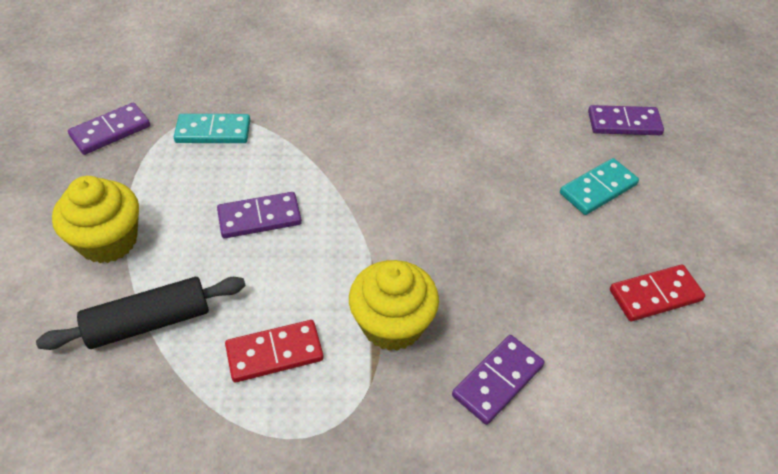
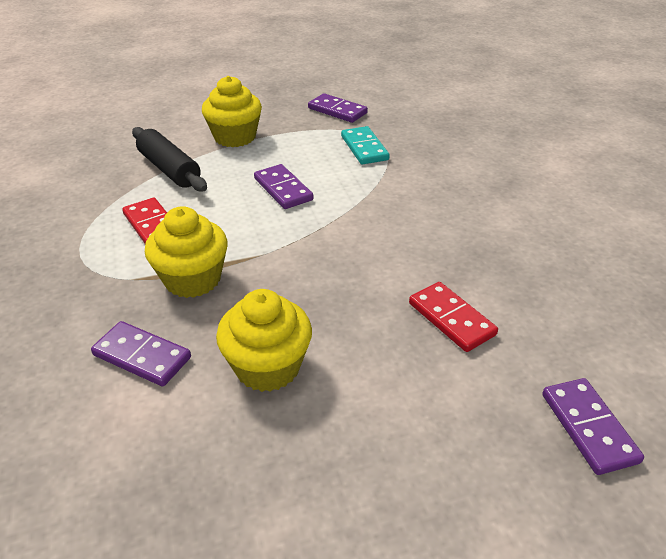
camera: 75 degrees right, 10 degrees down
(533, 284) = (267, 367): none -> yellow cupcake
(598, 189) = (441, 409): turquoise domino -> none
(655, 295) = (285, 485): red domino -> red domino (451, 319)

